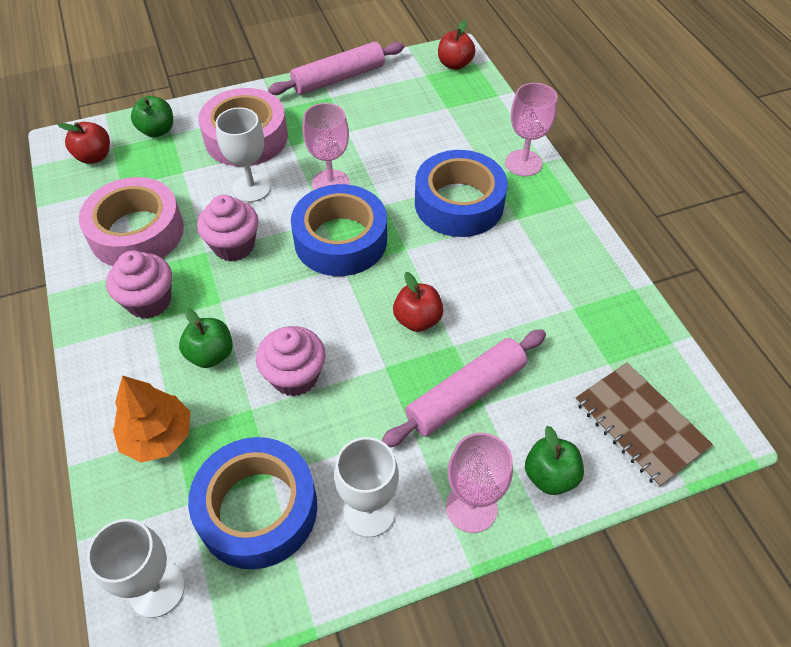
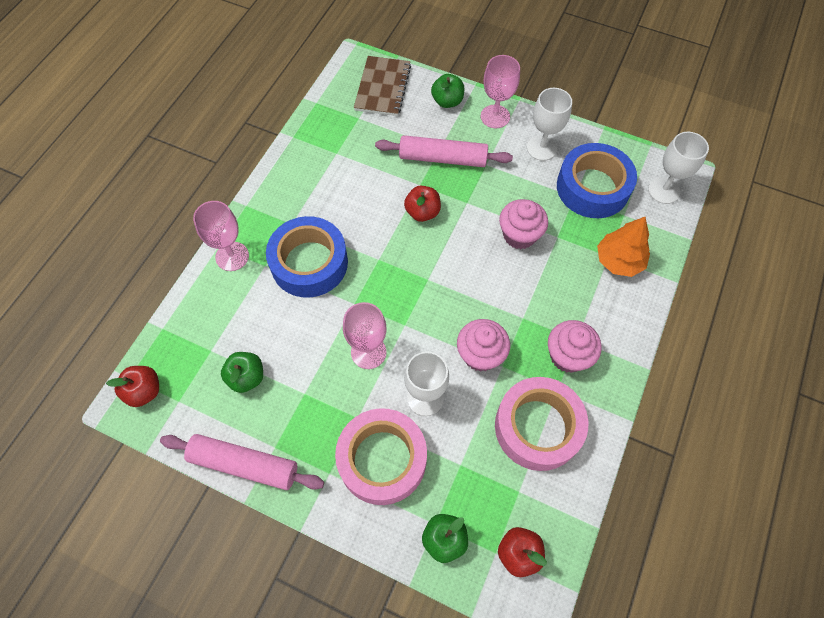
camera: 135 degrees left, 10 degrees up
(211, 354) = (556, 286): green apple -> green apple (247, 377)
(340, 240) = (409, 300): blue tape -> none

